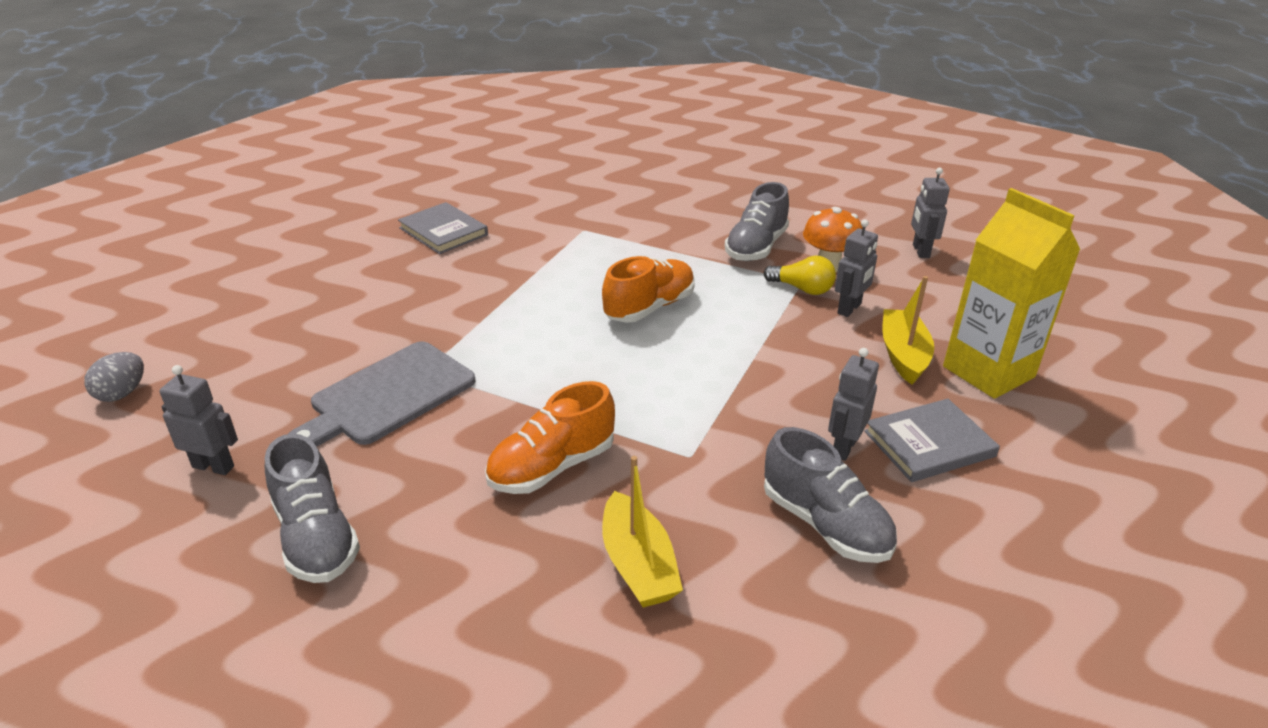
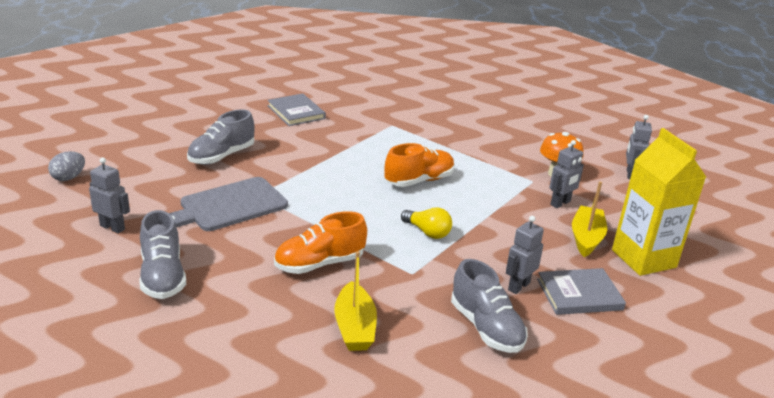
camera: 10 degrees right, 5 degrees down
(756, 247) = (509, 154): grey shoe -> grey shoe (221, 156)
(802, 289) = (532, 185): yellow light bulb -> yellow light bulb (427, 232)

